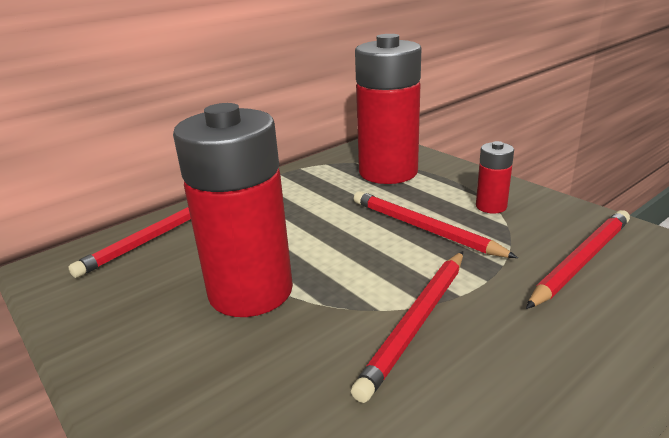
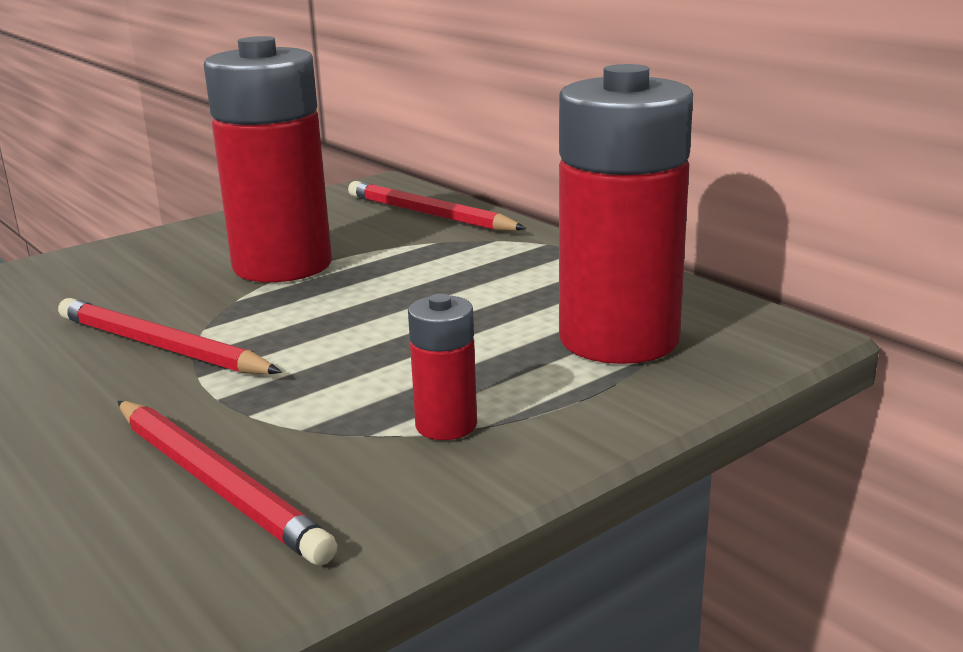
camera: 90 degrees right, 5 degrees down
(423, 228) = (386, 360): red pencil -> none

